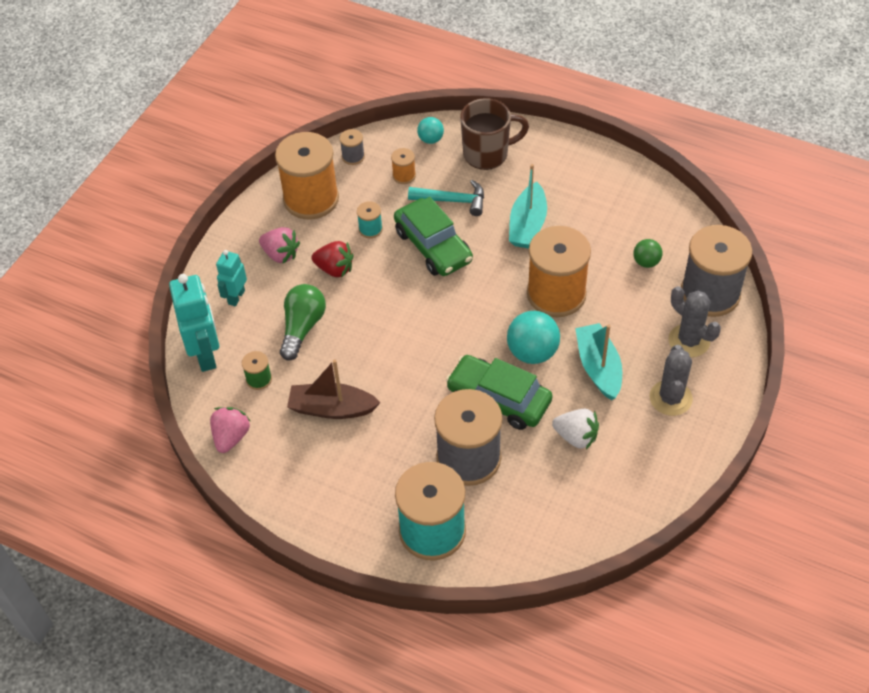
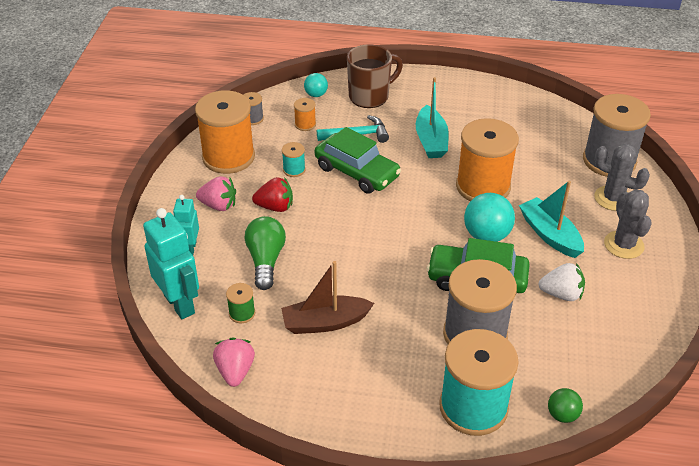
camera: 20 degrees left, 10 degrees down
(646, 262) = (544, 148): green ball -> green ball (562, 415)

